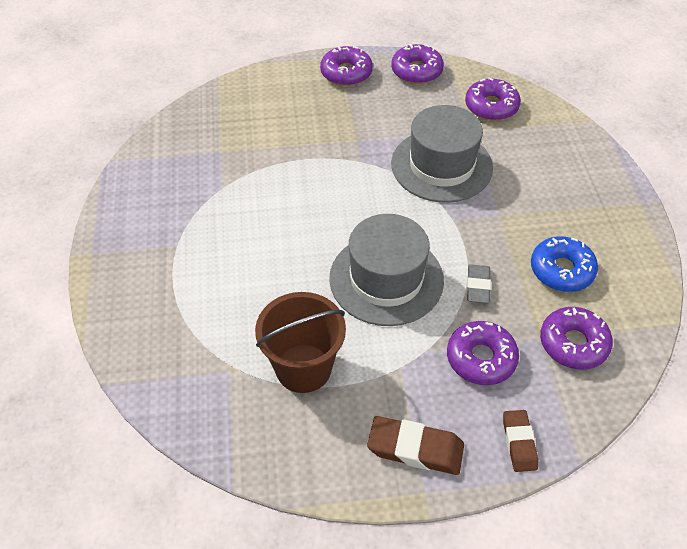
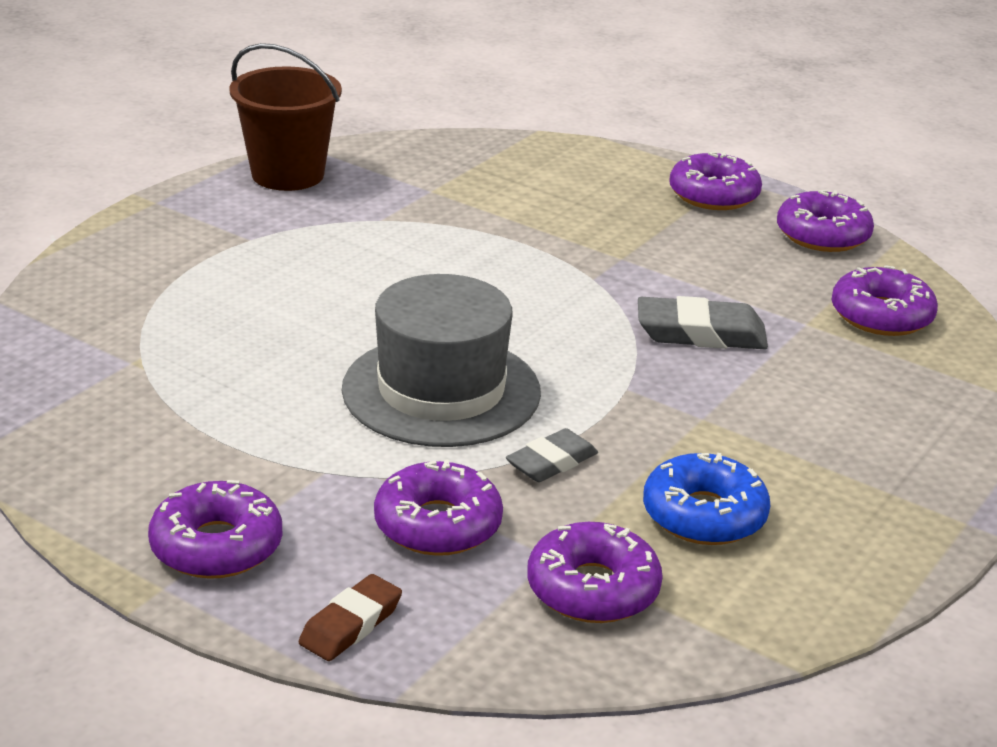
camera: 40 degrees right, 20 degrees down
(303, 368) = (212, 406): brown bucket -> brown bucket (288, 174)
(415, 449) = (216, 546): brown eraser -> purple donut
(441, 165) = (700, 333): grey hat -> grey eraser

